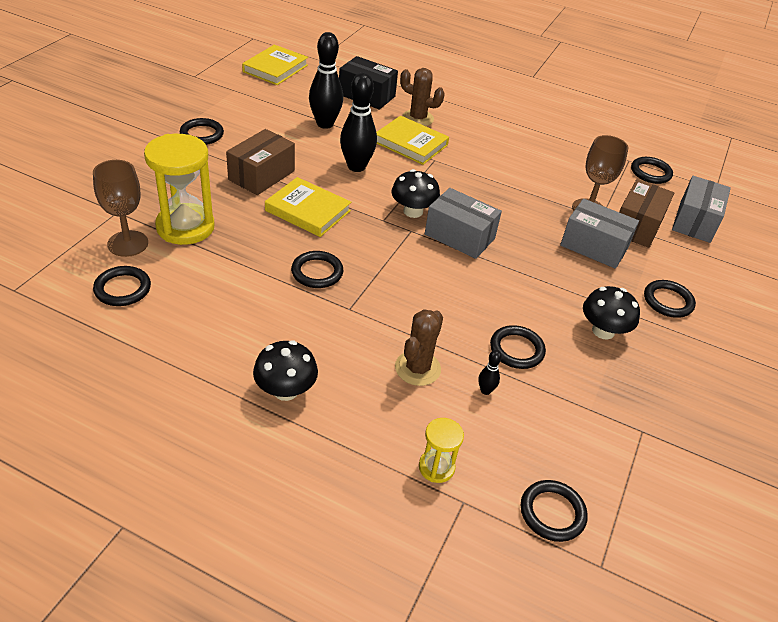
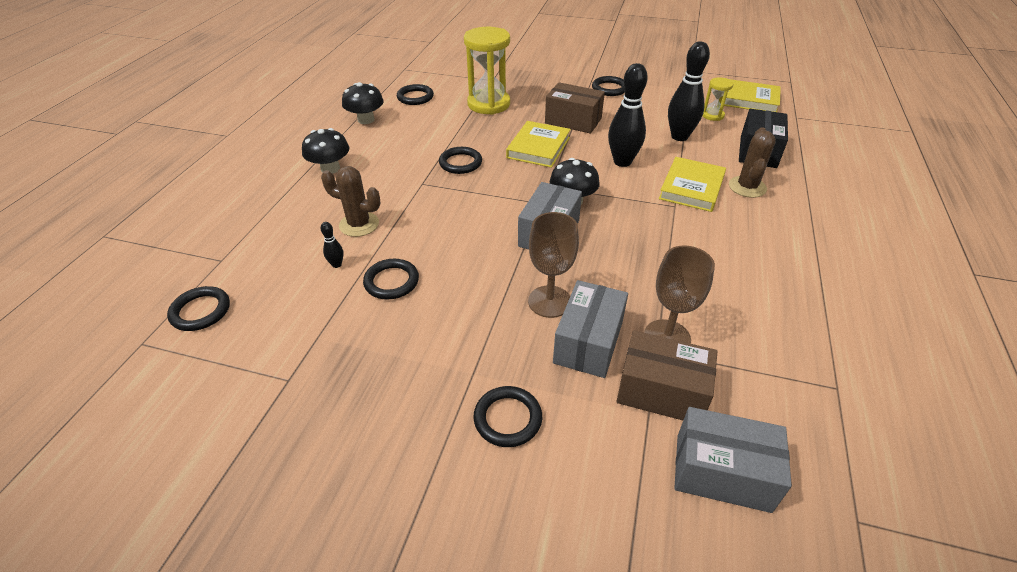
camera: 85 degrees right, 0 degrees up
(128, 243) = (461, 90): brown goblet -> brown goblet (549, 301)
(436, 467) = (255, 244): yellow hourglass -> yellow hourglass (712, 115)
(603, 331) = (434, 349): black mushroom -> black mushroom (366, 120)
(650, 173) = (823, 416): black ring -> none

